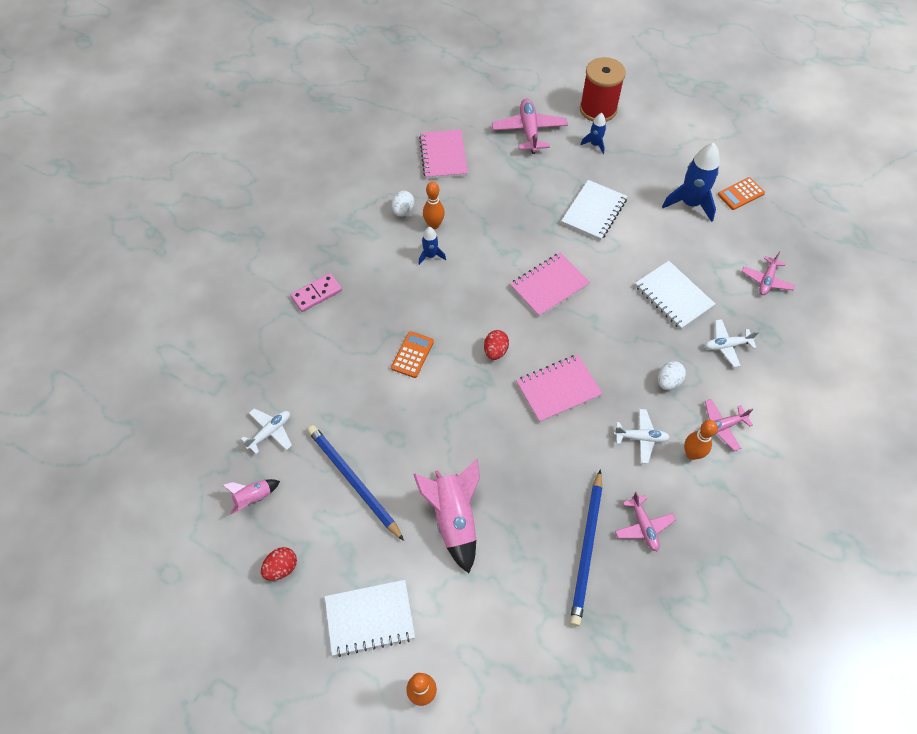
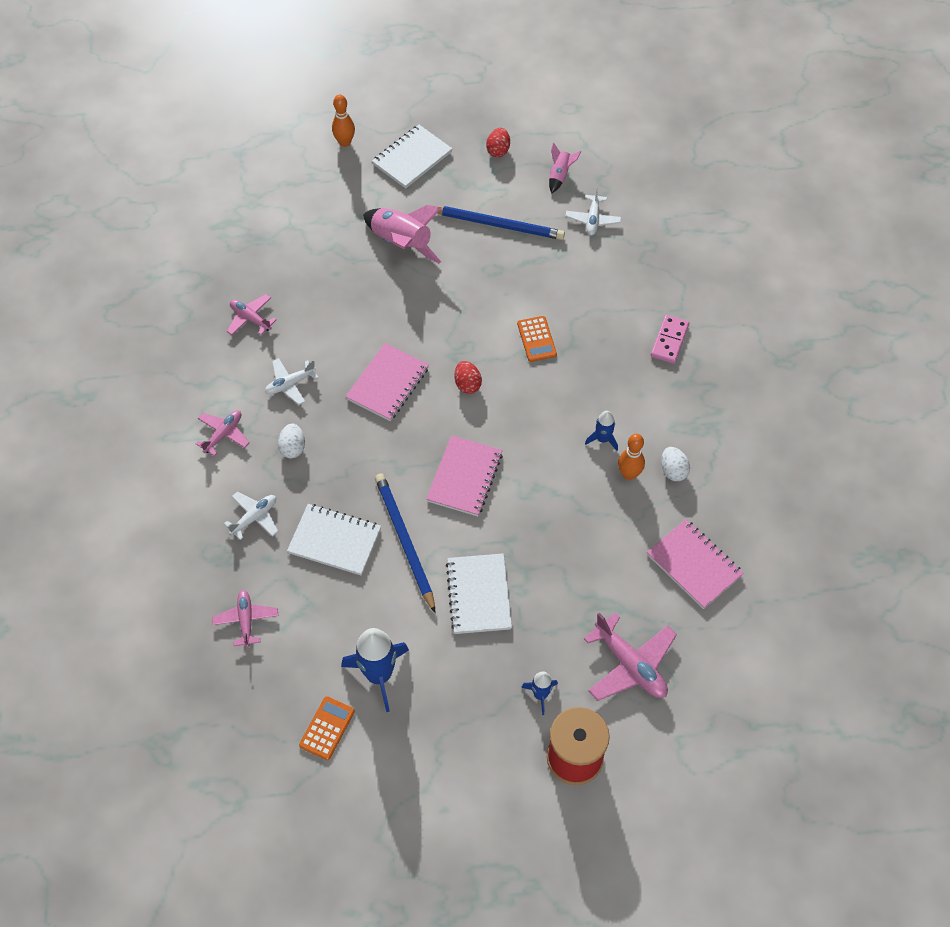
camera: 145 degrees right, 0 degrees up
(587, 548) = (286, 280): blue pencil -> blue pencil (405, 542)
(692, 454) = (239, 396): orange bowling pin -> none

